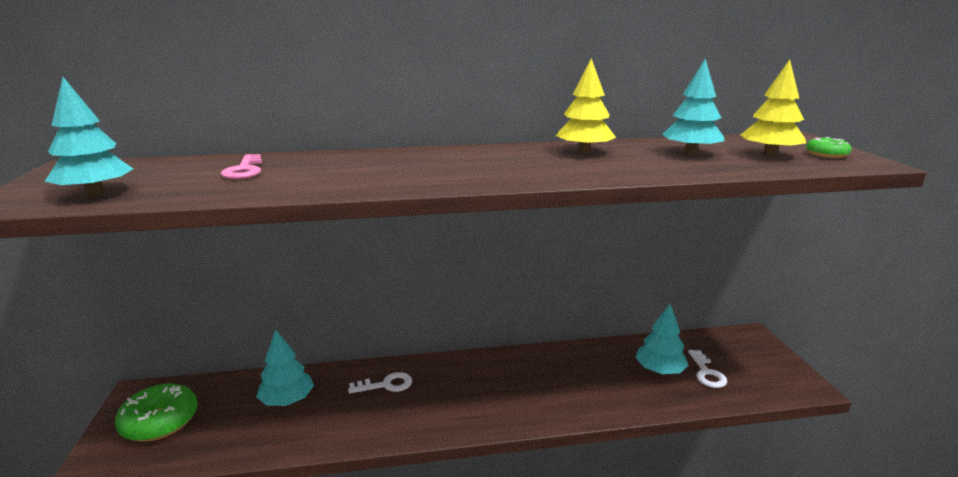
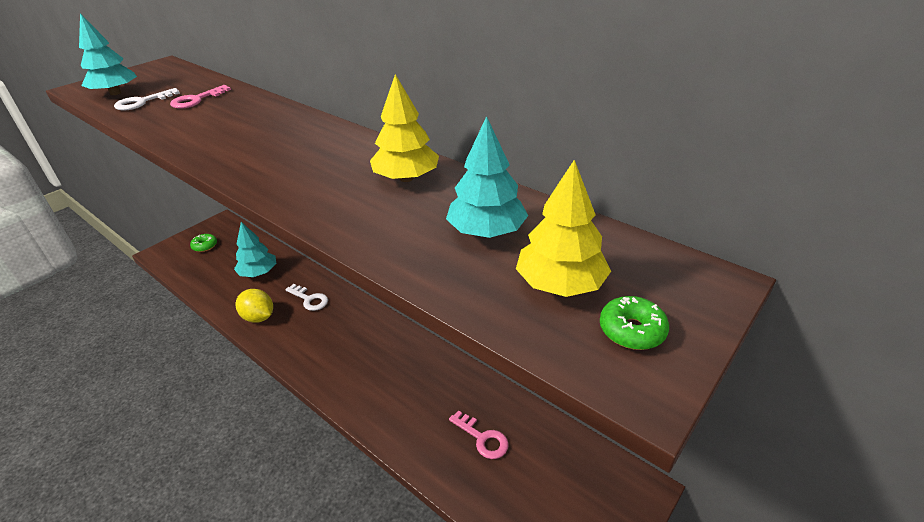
camera: 50 degrees right, 15 degrees up
(160, 421) = (205, 246): green donut -> green donut, size x0.52
(361, 426) = (259, 317): none -> yellow lemon
(659, 370) = (482, 438): turquoise tree -> pink key
(706, 373) = (516, 477): white key -> white key (142, 102)

